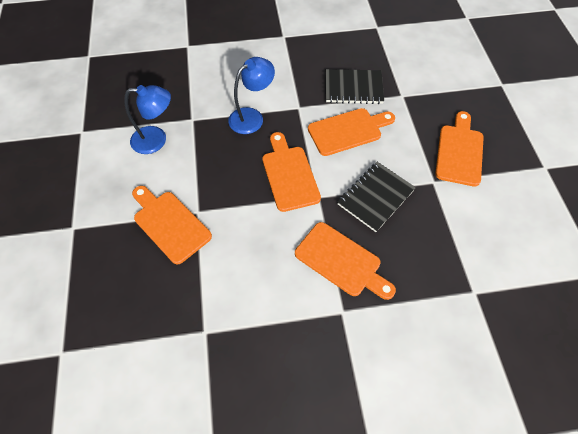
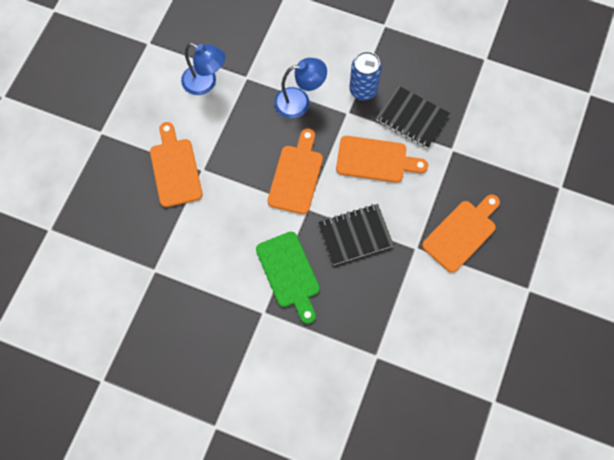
camera: 30 degrees right, 10 degrees up
(299, 86) = (363, 90): none -> blue can
(341, 261) = (289, 273): orange cutting board -> green cutting board

